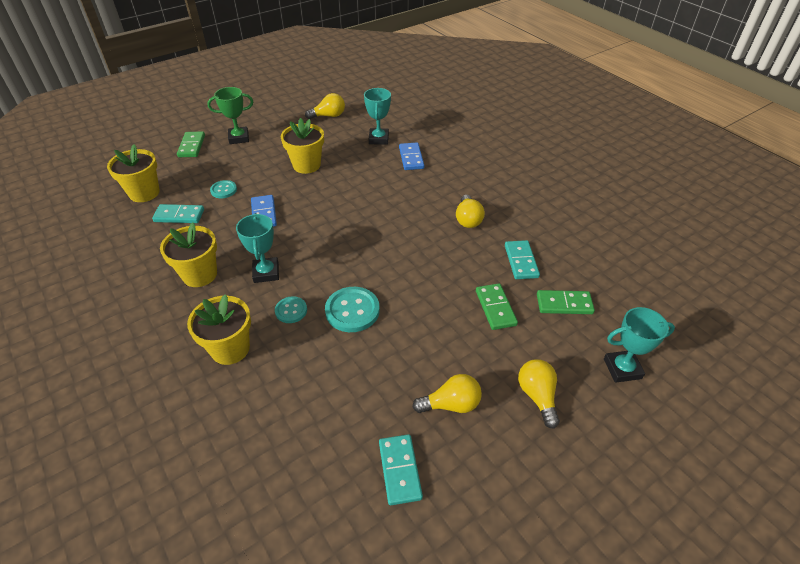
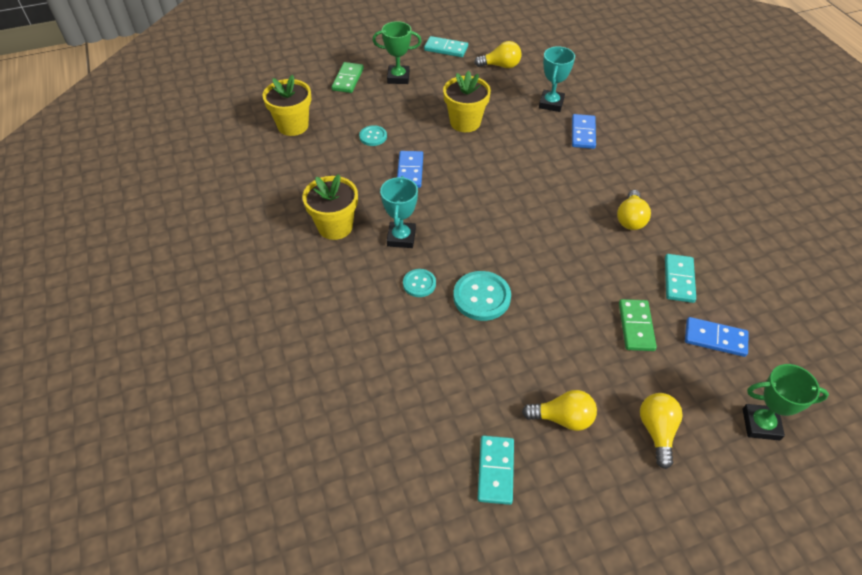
camera: 15 degrees right, 5 degrees up
(179, 216) = (324, 158): turquoise domino -> turquoise domino (446, 49)
(230, 349) = (353, 311): yellow flower pot -> none
(564, 304) = (715, 338): green domino -> blue domino
(622, 369) = (761, 424): turquoise trophy -> green trophy

